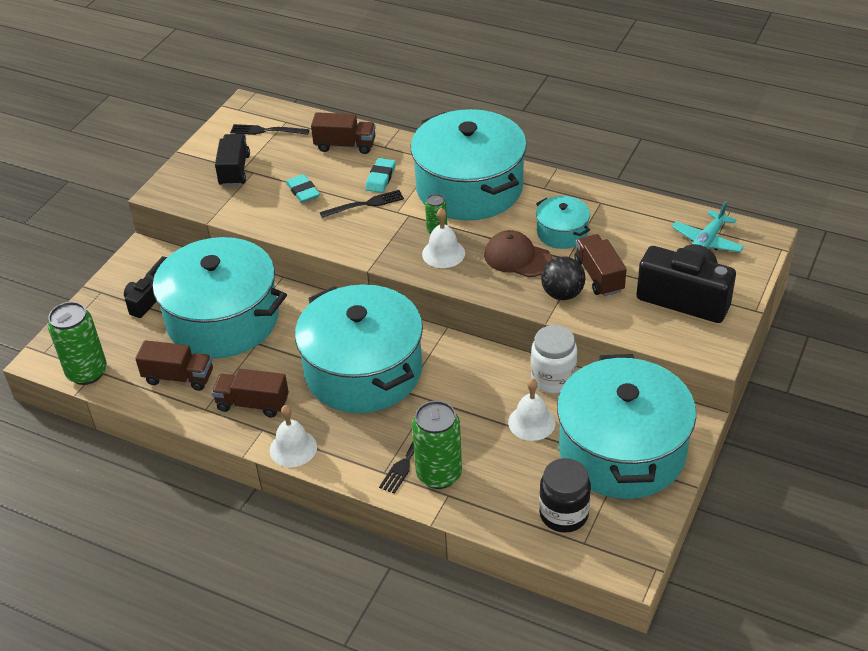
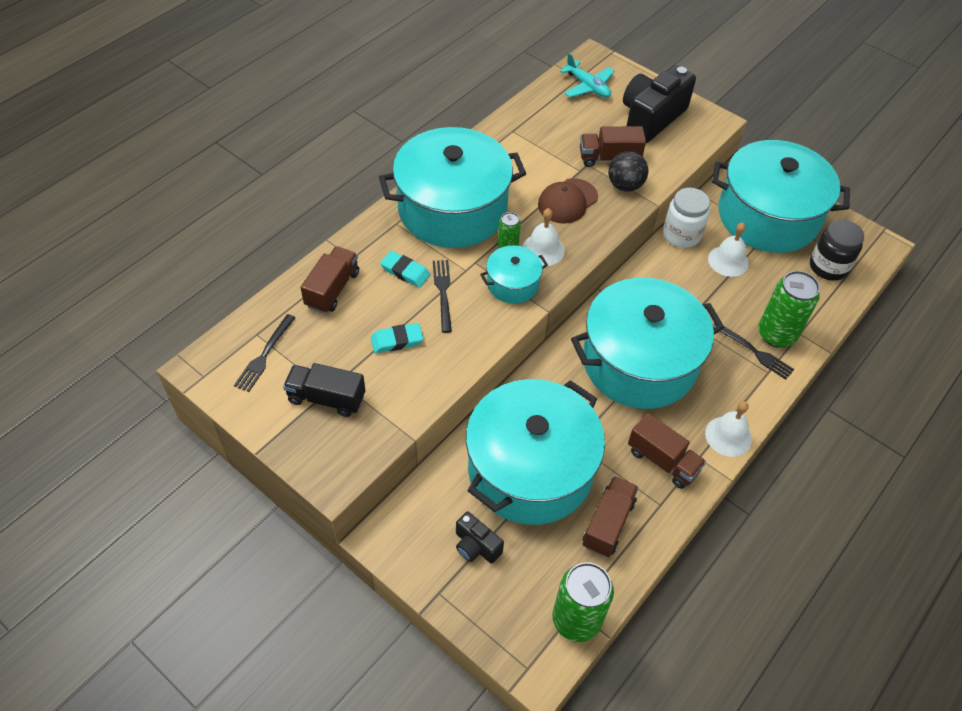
camera: 80 degrees left, 10 degrees up
(252, 404) = (662, 460): brown truck -> brown truck turned 75 degrees counterclockwise
(562, 233) = (544, 165): turquoise pot -> turquoise pot (512, 284)

